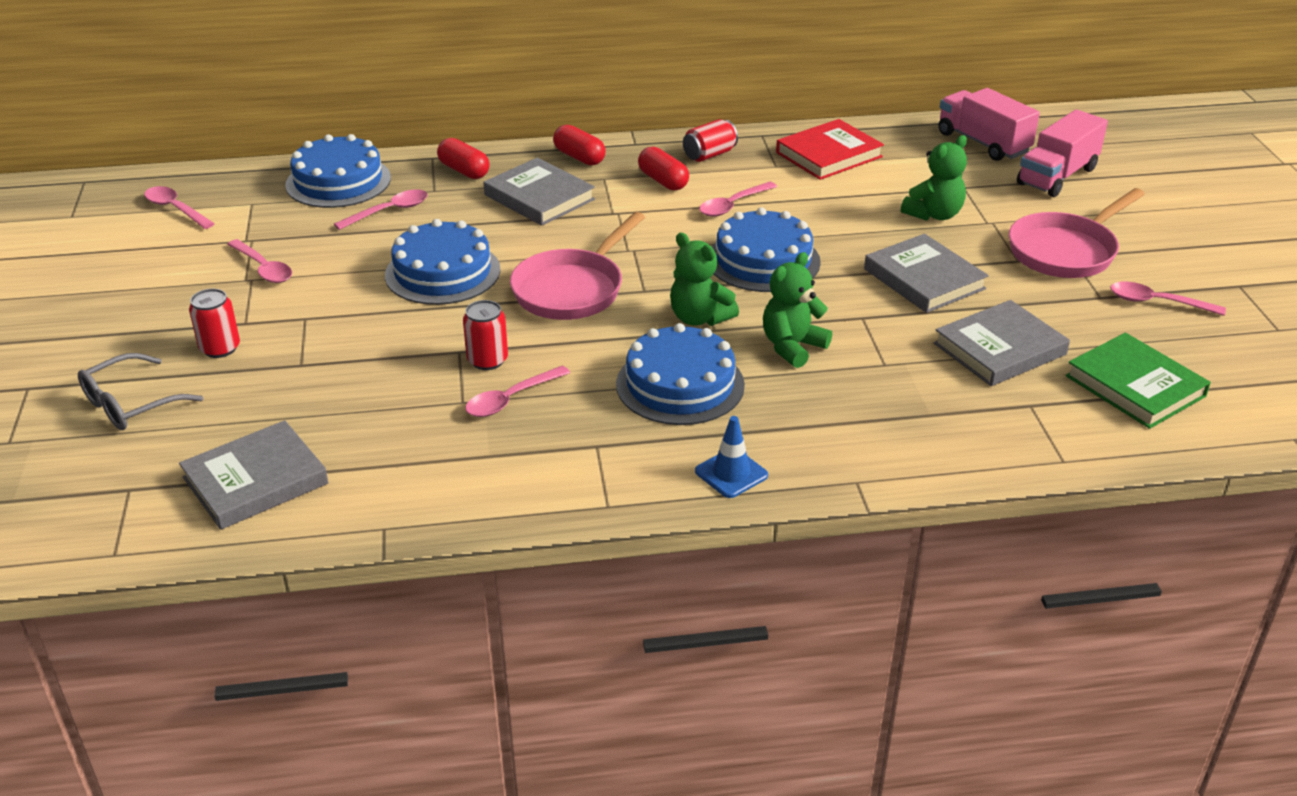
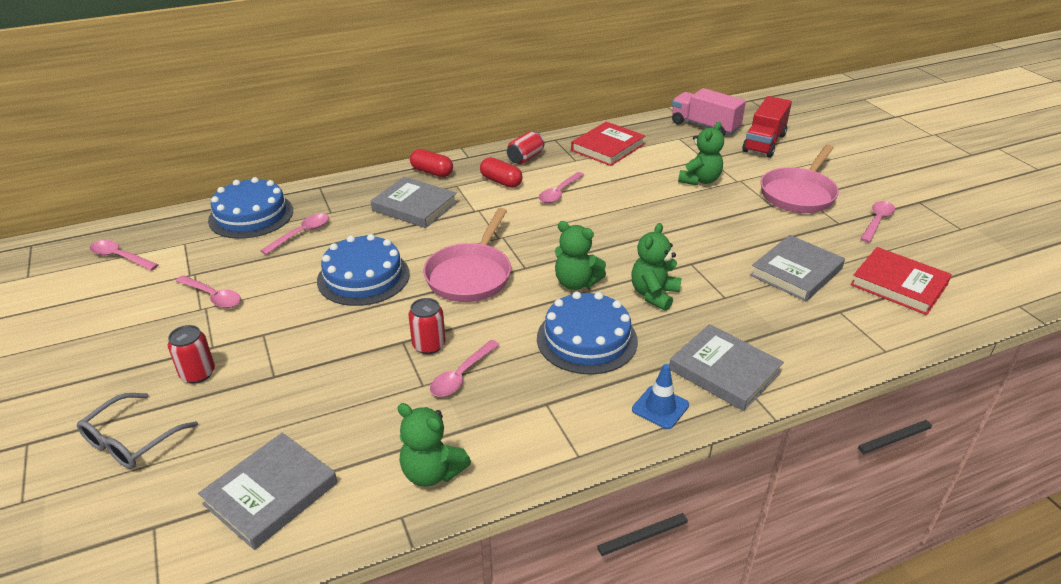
camera: 15 degrees left, 0 degrees up
(434, 492) = (432, 472): none -> green teddy bear
(464, 171) = (348, 194): red capsule -> none
(763, 260) = (600, 231): blue cake -> none
(924, 279) = (718, 228): grey book -> grey book (724, 371)
(1057, 176) = (764, 143): pink truck -> red truck
(1135, 386) = (898, 284): green book -> red book
(1157, 302) = (877, 221): pink spoon -> pink spoon turned 120 degrees clockwise

